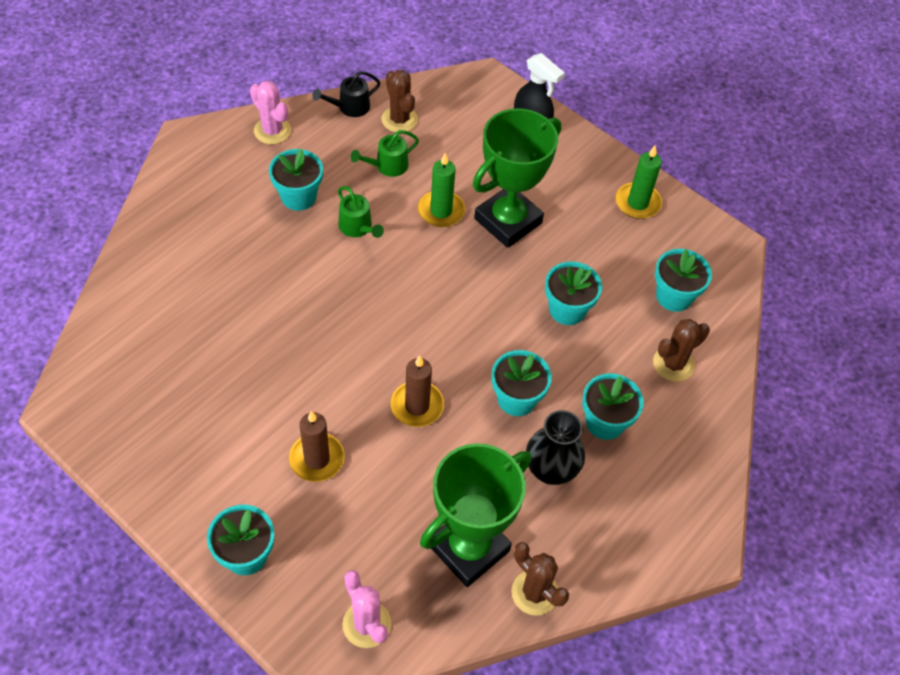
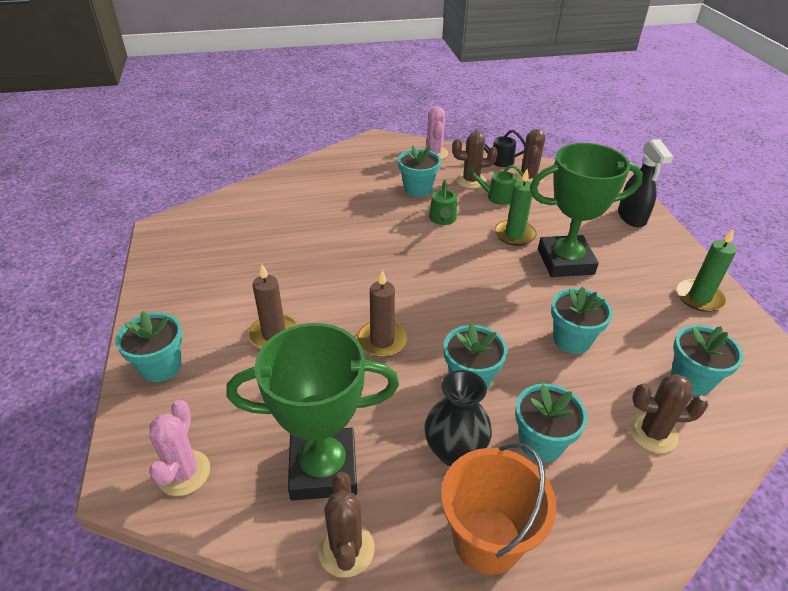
camera: 40 degrees right, 15 degrees down
(345, 155) = (471, 181): none -> brown cactus
(619, 521) = (487, 539): none -> orange bucket

